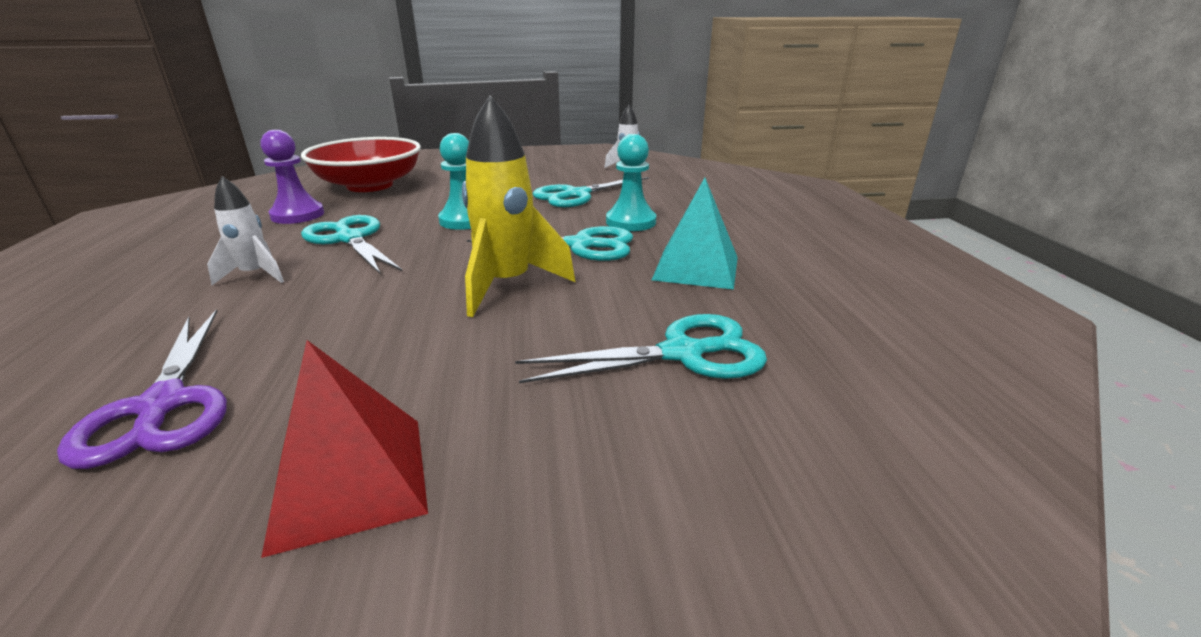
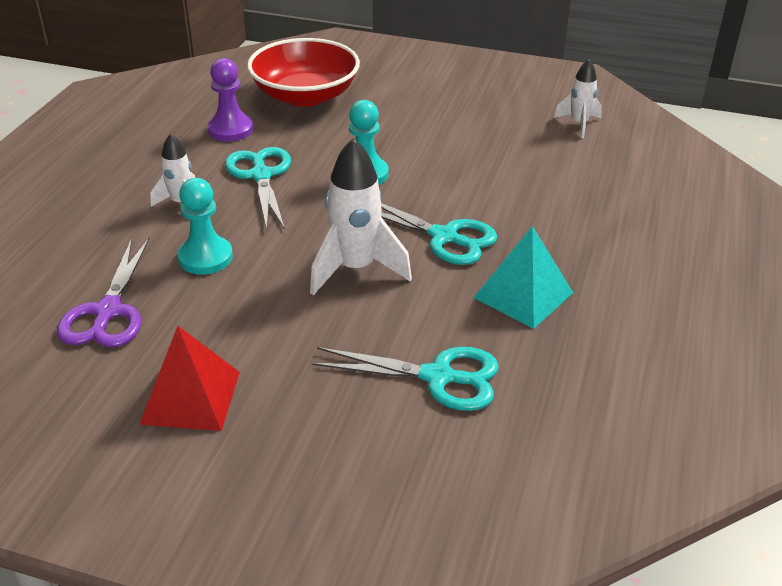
camera: 25 degrees right, 10 degrees up
(507, 285) = (355, 269): yellow rocket -> white rocket
(577, 195) = (491, 160): turquoise scissors -> none
(631, 222) = (513, 217): turquoise pawn -> turquoise pawn (205, 257)

